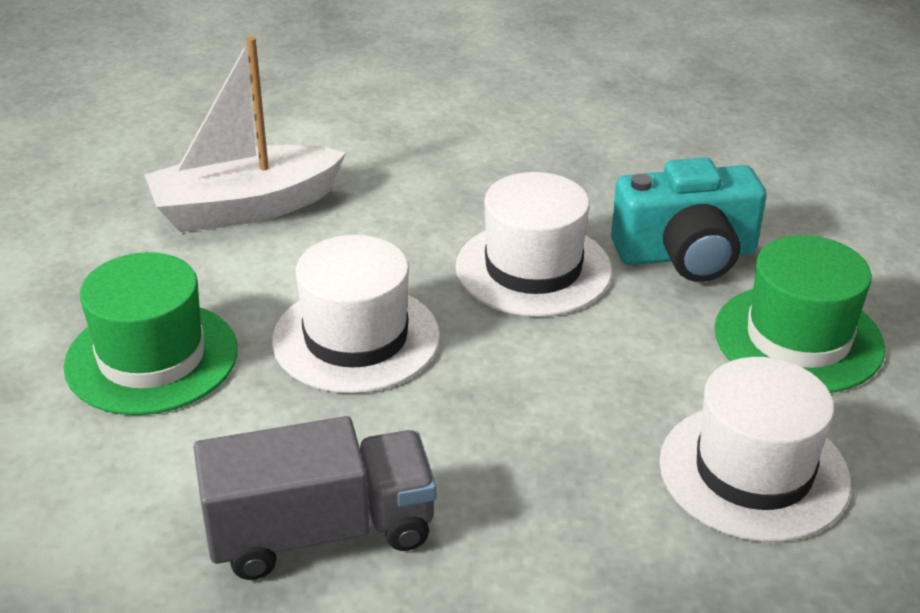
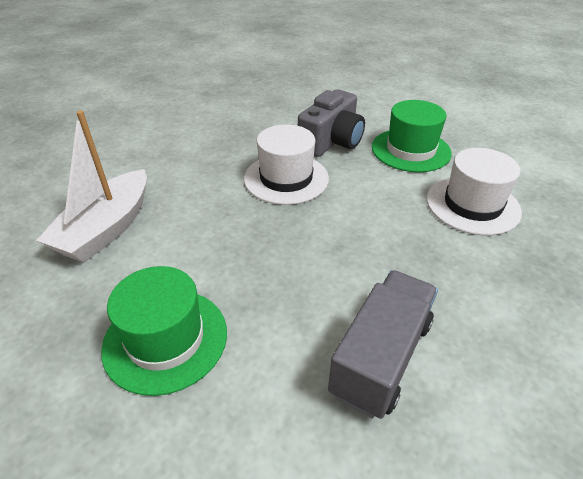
camera: 45 degrees left, 5 degrees up
(356, 338) = (257, 255): white hat -> none
(686, 255) = (331, 141): turquoise camera -> grey camera

